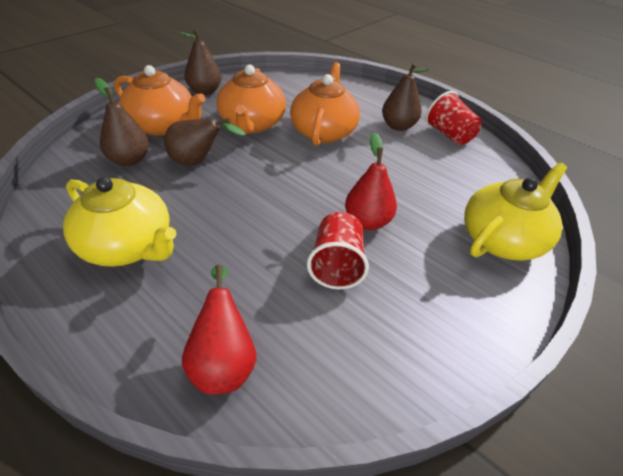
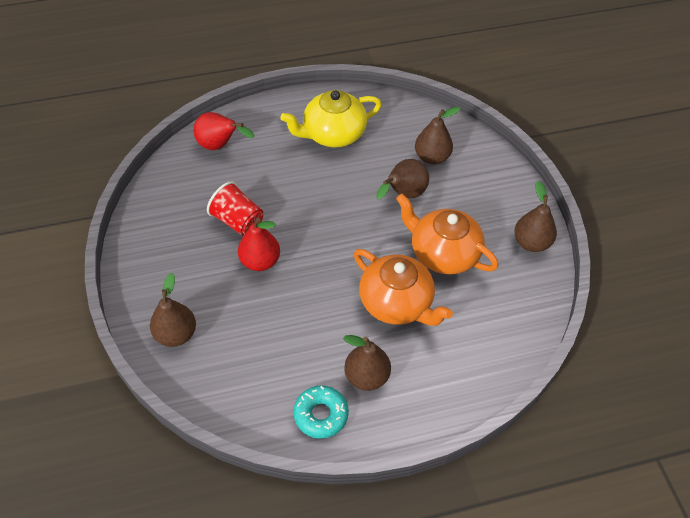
camera: 125 degrees right, 10 degrees up
(163, 126) = (475, 191): orange teapot -> none
(449, 135) = (321, 415): red cup -> turquoise donut
(502, 239) = (176, 334): yellow teapot -> brown pear

